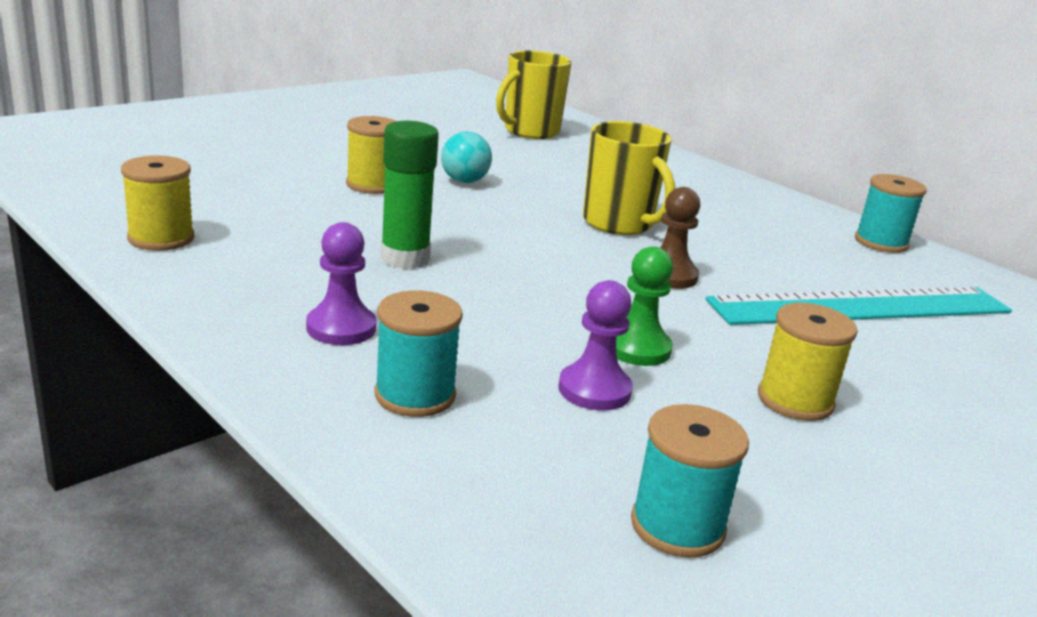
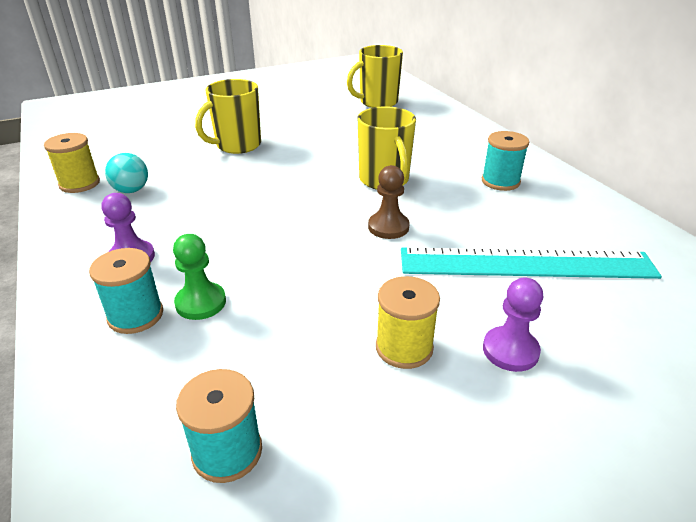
camera: 20 degrees right, 10 degrees up
(372, 185) = (237, 145): yellow spool -> yellow mug
(405, 258) = (214, 204): green glue stick -> none
(464, 181) = (300, 143): turquoise ball -> turquoise ball (131, 190)
(594, 390) = (258, 323): purple pawn -> purple pawn (510, 350)
(637, 348) = (317, 289): green pawn -> green pawn (201, 303)
(881, 242) = (588, 204): turquoise spool -> turquoise spool (500, 181)

